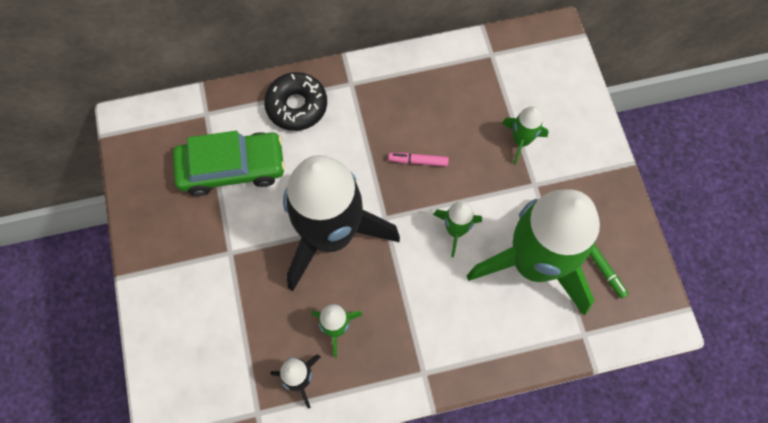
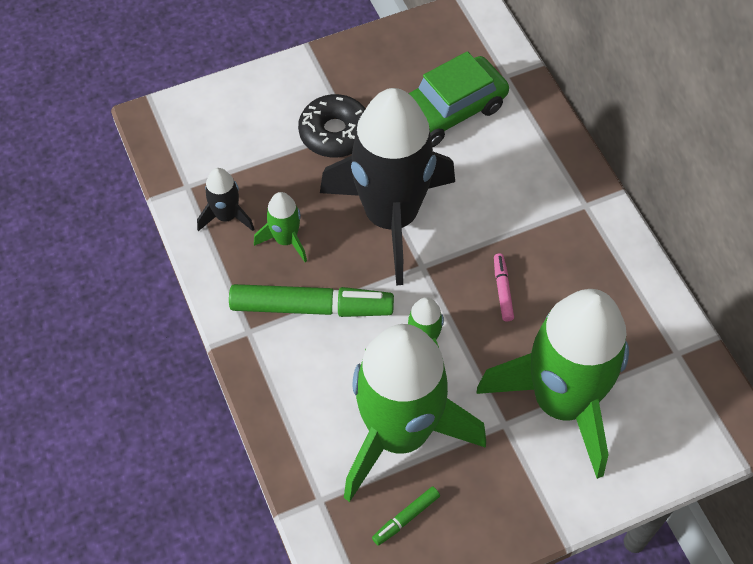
camera: 80 degrees right, 10 degrees down
(232, 168) = (447, 112): green car -> green car turned 75 degrees clockwise
(296, 106) = (539, 157): black donut -> black donut (335, 133)
(408, 316) = (310, 307): none -> green marker
(521, 141) = (561, 402): green rocket -> green rocket, size x2.43

